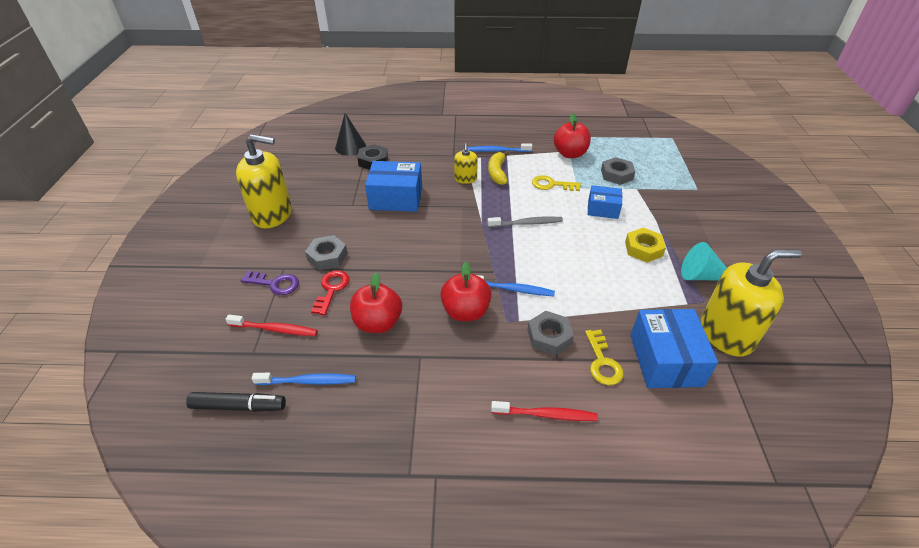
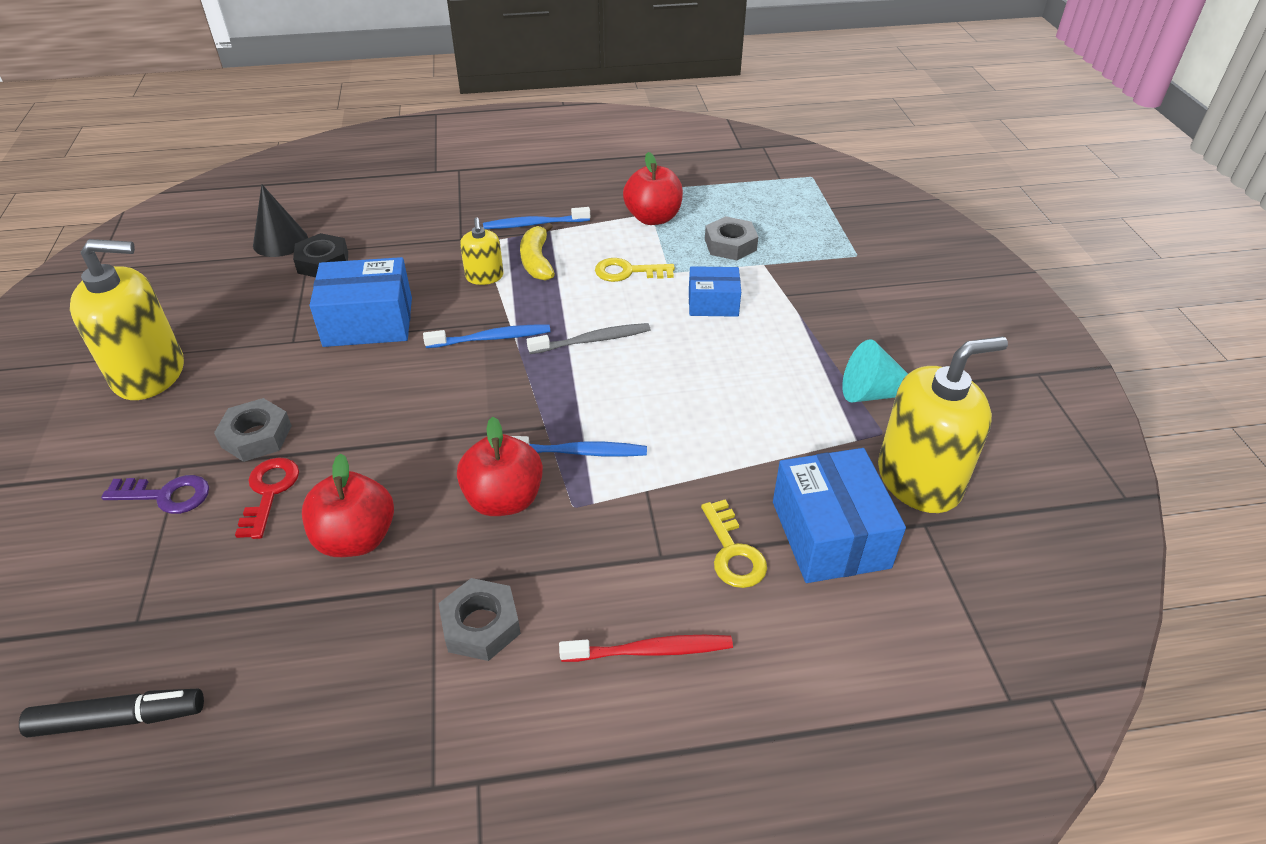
camera: 10 degrees left, 0 degrees up
(274, 329) = (173, 575): red toothbrush -> none
(307, 381) = (241, 656): blue toothbrush -> blue toothbrush (491, 338)
(549, 336) = (644, 522): grey nut -> grey nut (481, 625)
(643, 249) = (782, 360): yellow nut -> none

